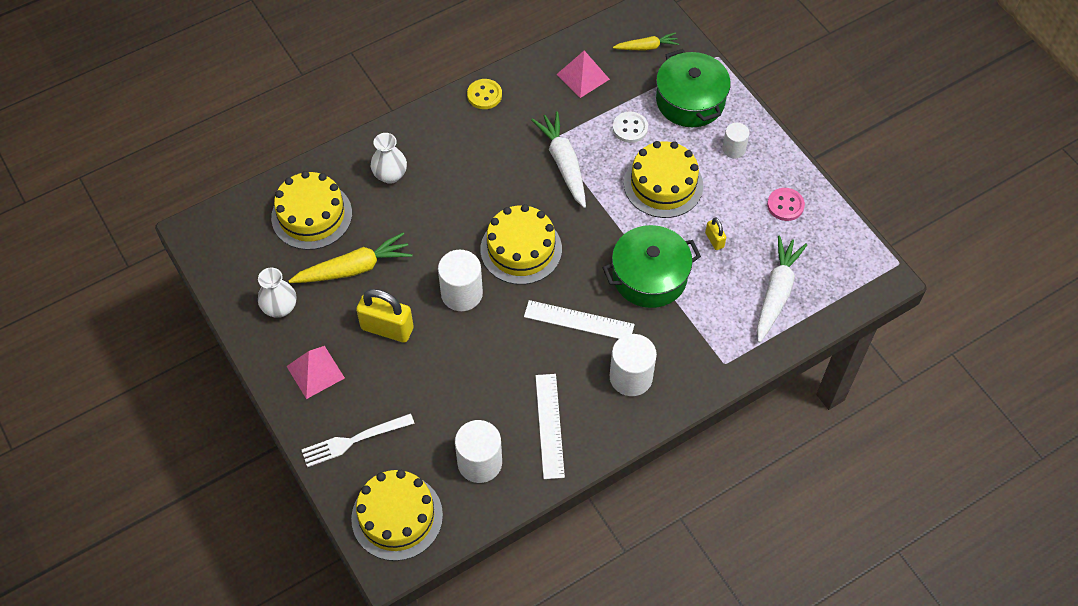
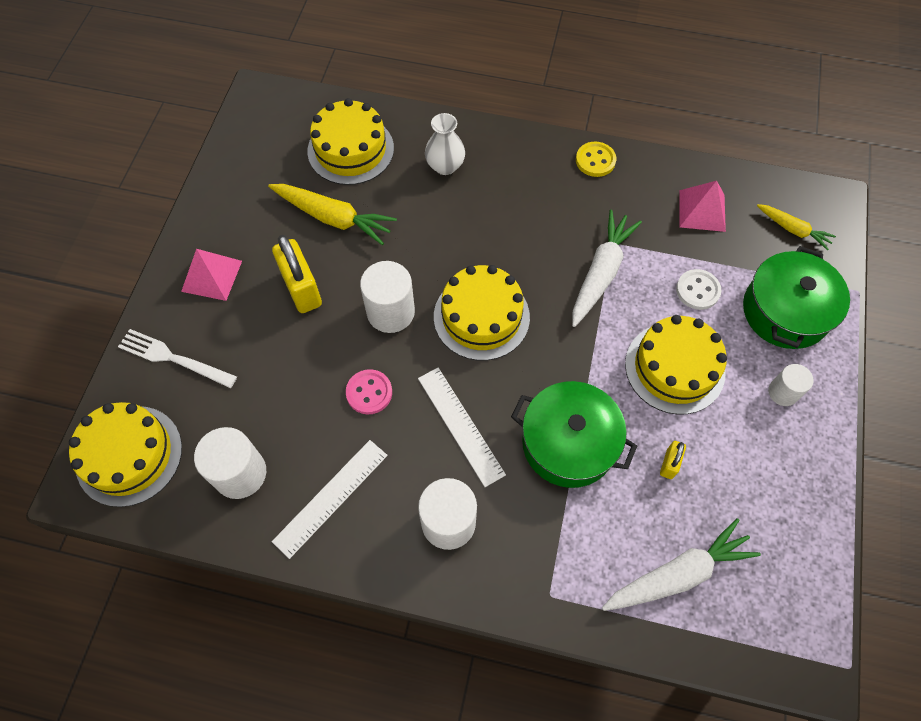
camera: 45 degrees right, 5 degrees up
(280, 308) = (246, 202): white vase -> none
(785, 205) = (780, 493): pink button -> pink button (369, 392)

